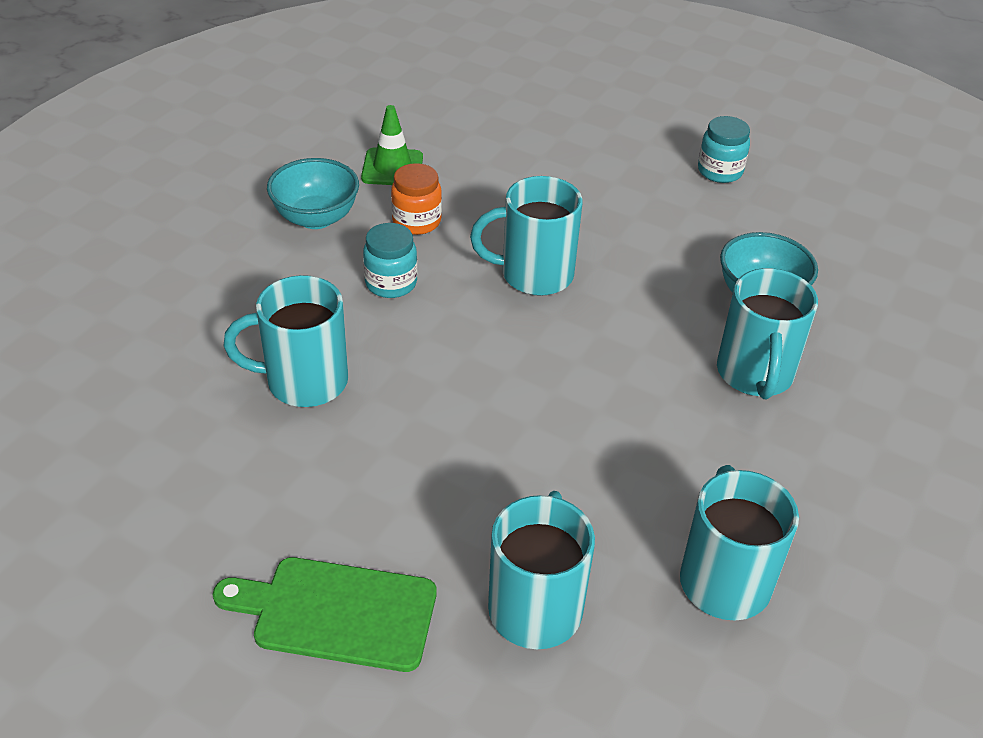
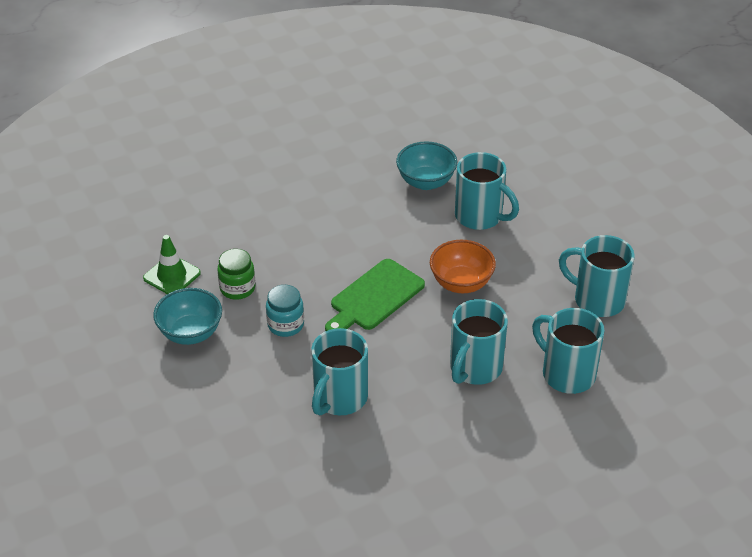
camera: 55 degrees left, 0 degrees up
(337, 612) = (518, 451): green cutting board -> green cutting board (374, 297)
(416, 221) = (237, 288): orange jar -> green jar
(534, 274) = (332, 260): turquoise mug -> turquoise mug (474, 368)
(609, 409) = (461, 283): none -> orange bowl
(720, 171) = (311, 139): turquoise jar -> none

